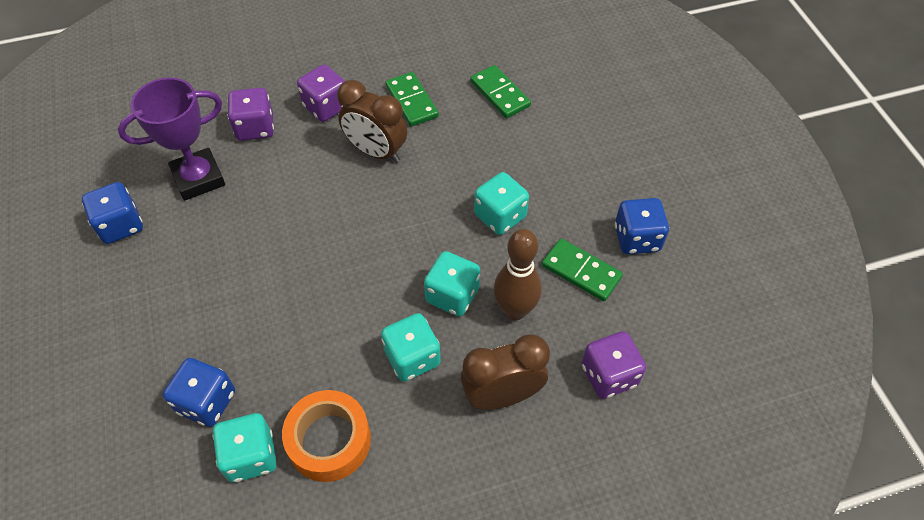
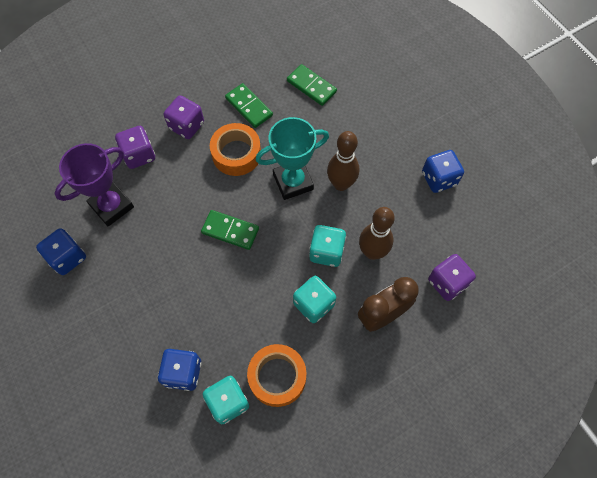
camera: 15 degrees left, 10 degrees up
(376, 152) = (236, 154): brown clock -> orange tape
(437, 200) = (293, 182): none -> turquoise trophy
(500, 216) = (341, 184): turquoise dice -> brown bowling pin
(581, 272) = (408, 213): green domino -> green domino (230, 231)

